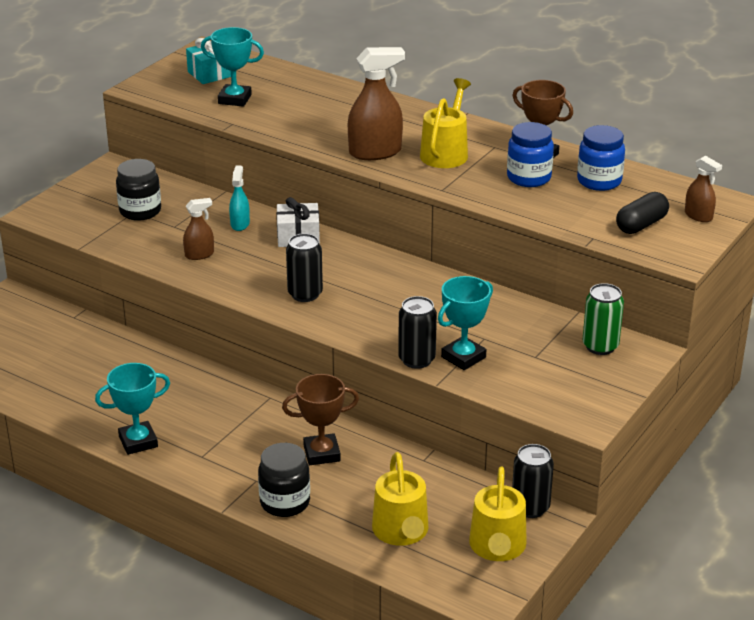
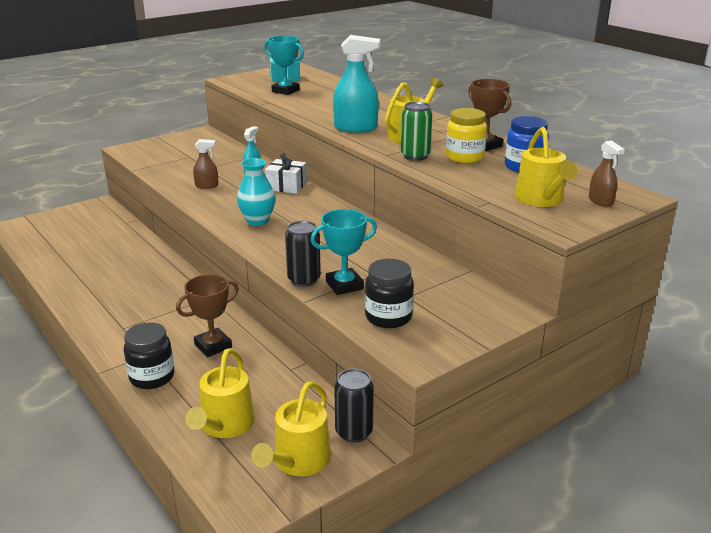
camera: 20 degrees right, 5 degrees down
(138, 442) = (88, 308): turquoise trophy -> none
(140, 211) = (193, 157): black jar -> black jar (388, 317)
(305, 294) = (257, 221): black can -> turquoise vase
(322, 453) = (213, 346): brown trophy -> brown trophy turned 45 degrees counterclockwise
(375, 152) = (356, 128): brown spray bottle -> turquoise spray bottle
(529, 178) = (464, 157): blue jar -> yellow jar
(600, 346) = (472, 299): green can -> green can (415, 156)
(641, 225) = (541, 199): black capsule -> yellow watering can

